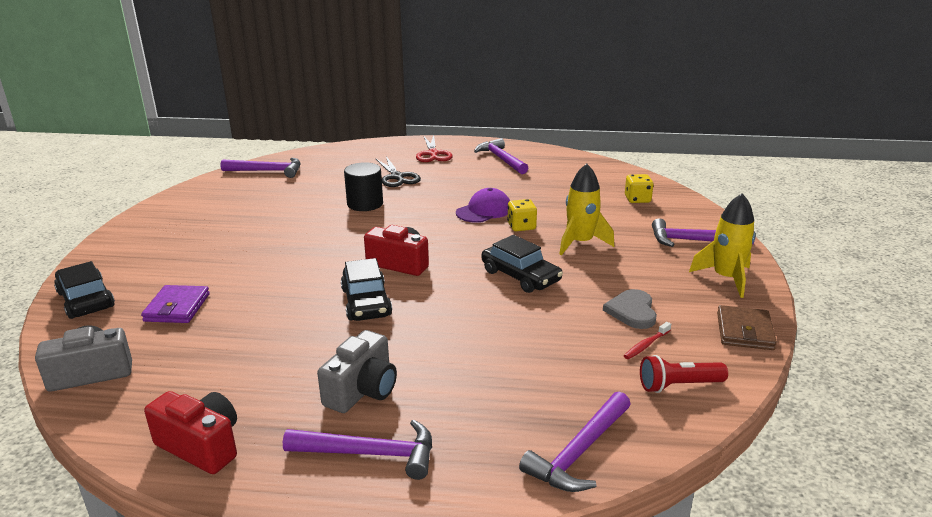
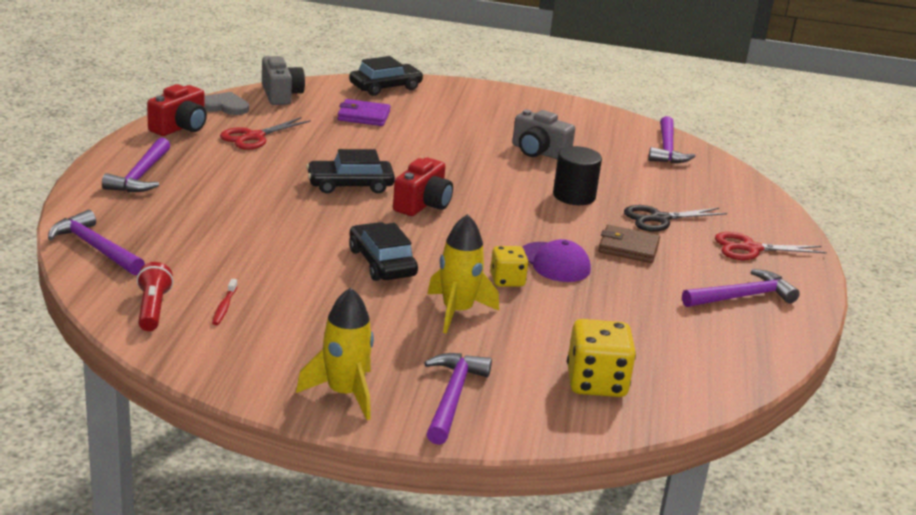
camera: 90 degrees right, 0 degrees up
(238, 377) = (254, 137): none -> red scissors
(362, 390) = (216, 177): grey camera -> grey camera (539, 152)
(520, 276) = (382, 263): black car -> black car turned 105 degrees clockwise
(632, 311) = (290, 313): grey heart -> grey heart (224, 106)
(637, 199) = (596, 383): yellow dice -> yellow dice, size x1.62
(646, 345) = (224, 307): red toothbrush -> red toothbrush turned 135 degrees counterclockwise
(744, 331) = (225, 372): brown wallet -> brown wallet (628, 248)

